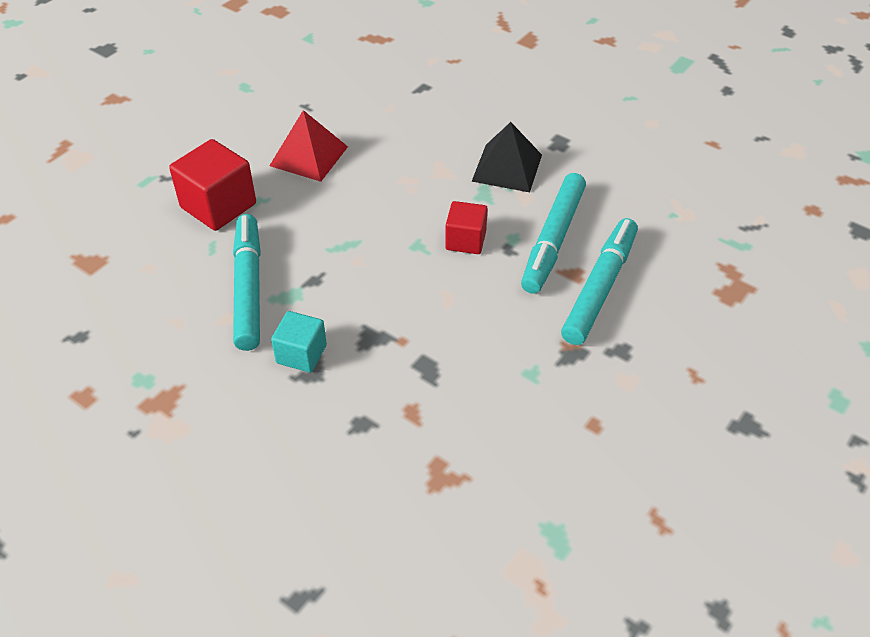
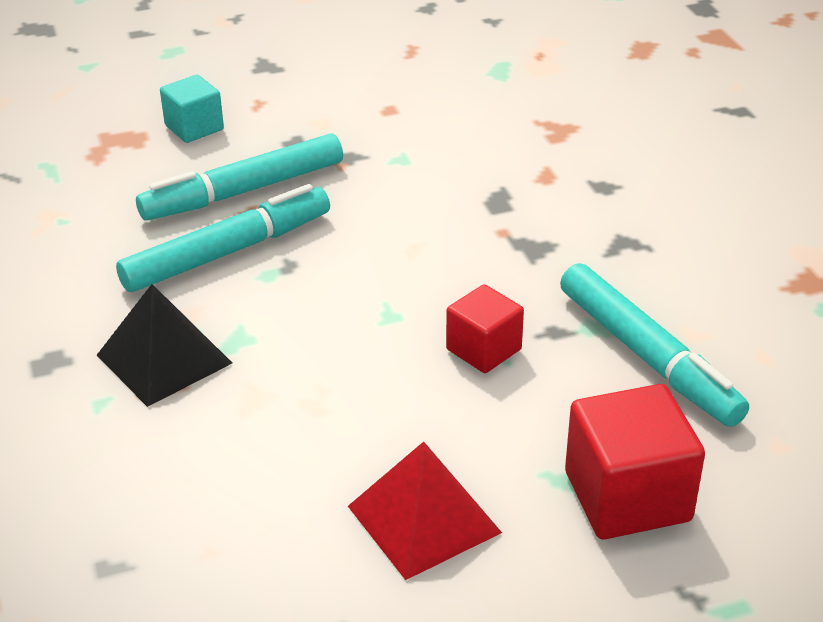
camera: 145 degrees left, 10 degrees down
(248, 288) = (648, 356): turquoise marker -> turquoise marker turned 60 degrees counterclockwise
(301, 354) = (625, 262): turquoise cube -> turquoise cube (194, 128)
(465, 240) = (327, 295): red cube -> red cube (483, 349)

